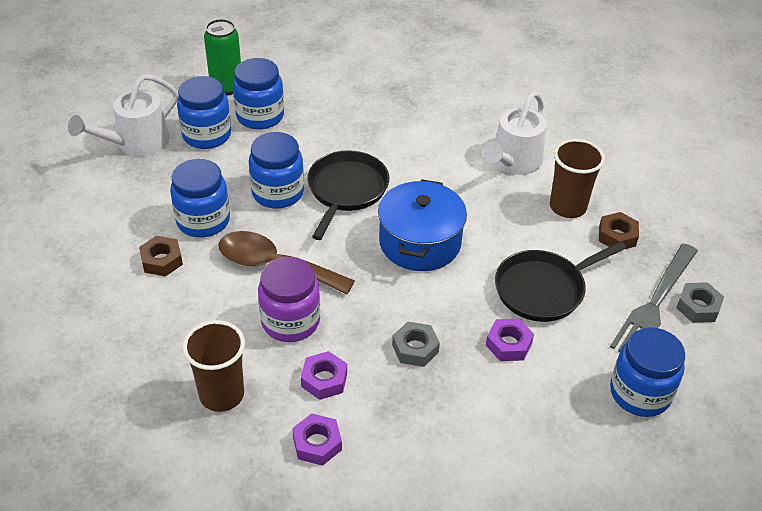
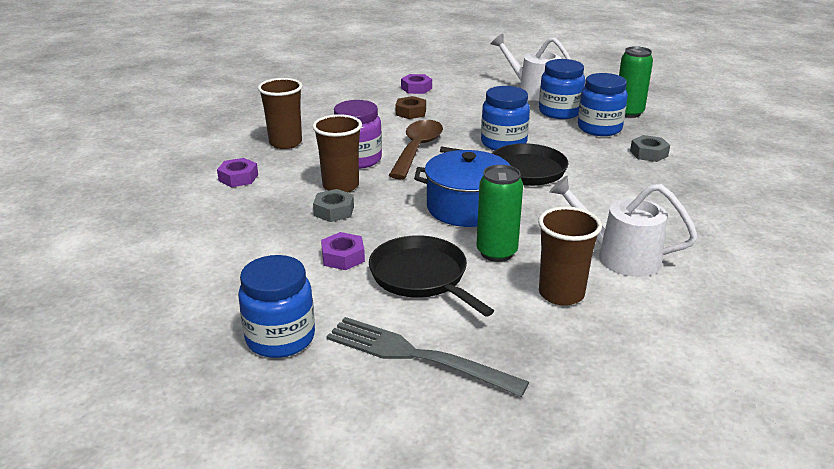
camera: 85 degrees right, 15 degrees down
(203, 221) = (457, 121): blue jar -> none
(324, 380) = (299, 176): purple nut -> purple nut (416, 88)
(357, 340) = (340, 186): none -> brown cup
(504, 234) = (496, 252): none -> green can
(617, 236) = (525, 330): brown nut -> none
(698, 307) = (418, 393): grey nut -> grey nut (648, 153)

